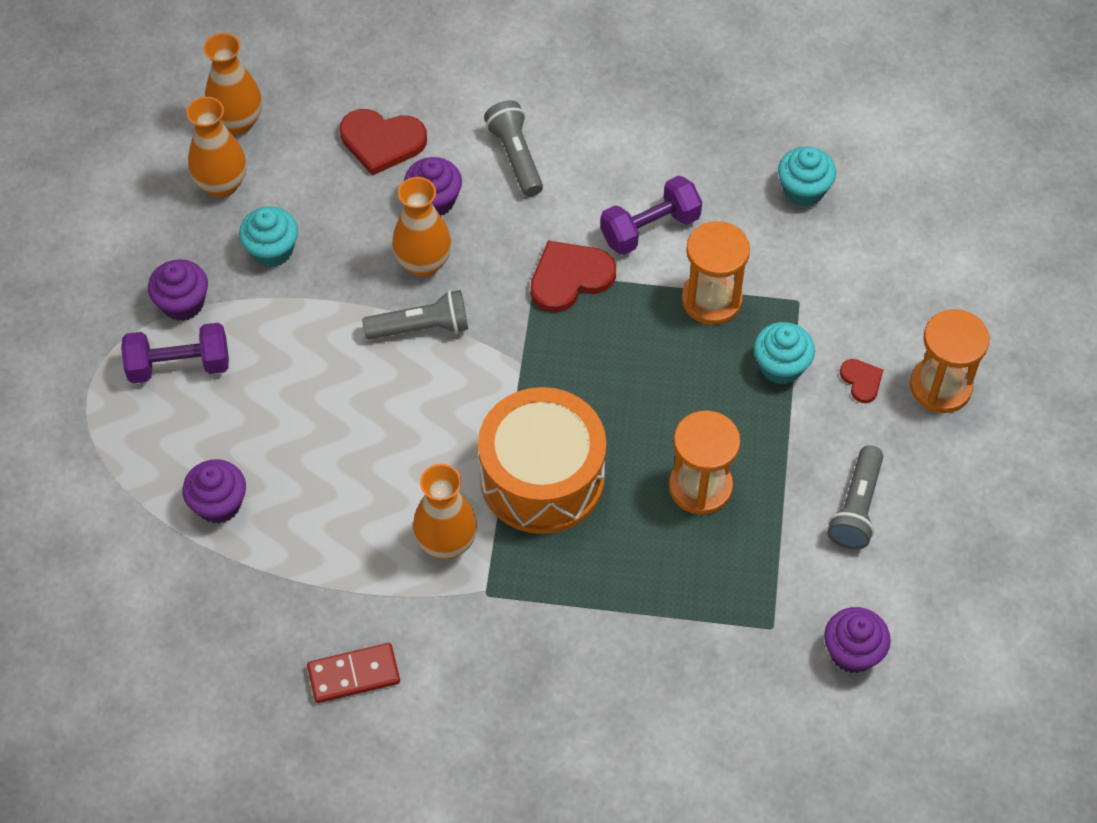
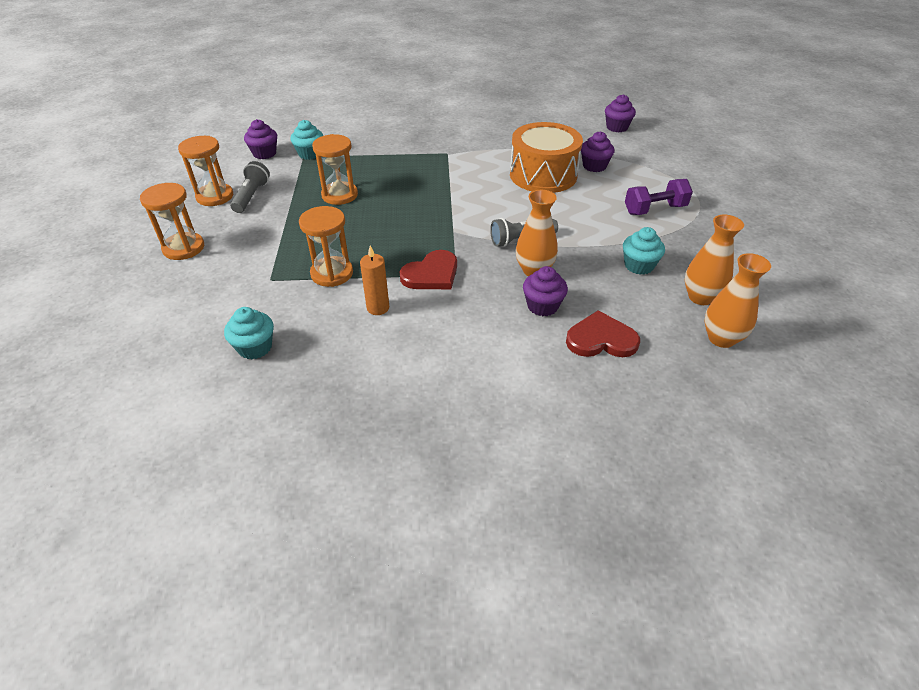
camera: 170 degrees right, 15 degrees down
(183, 303) = (675, 235): purple cupcake -> purple cupcake (617, 127)
(354, 674) = (500, 129): red domino -> none
(446, 542) = (472, 165): orange vase -> none
(515, 157) = (491, 342): grey flashlight -> none
(542, 478) = (428, 190): orange drum -> orange drum (543, 175)
(650, 228) = (378, 308): purple dumbbell -> orange candle
(781, 366) = (287, 246): turquoise cupcake -> turquoise cupcake (310, 154)
(861, 381) = (235, 245): red heart -> none
(921, 517) = (215, 196): none -> orange hourglass

